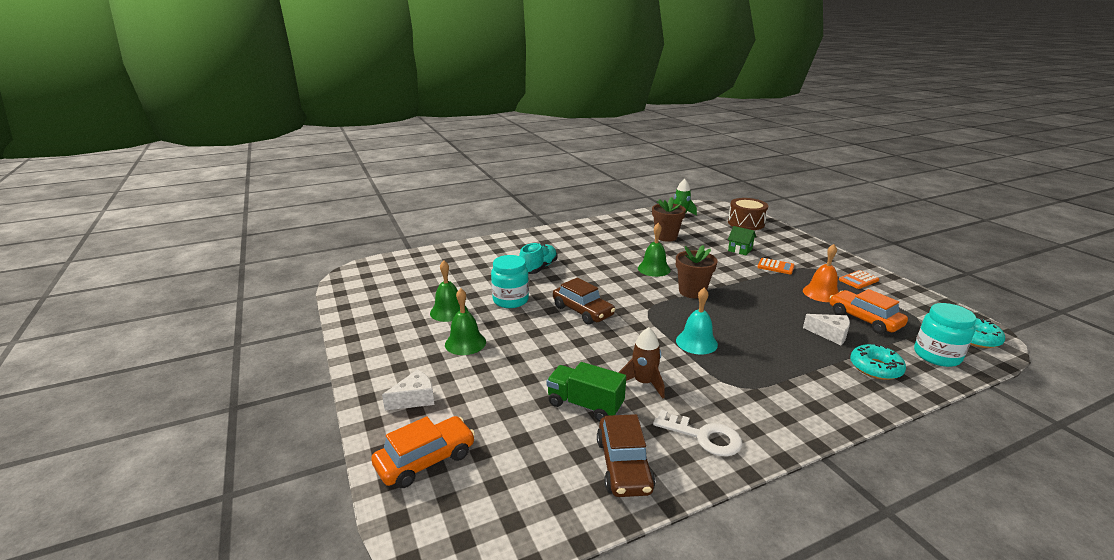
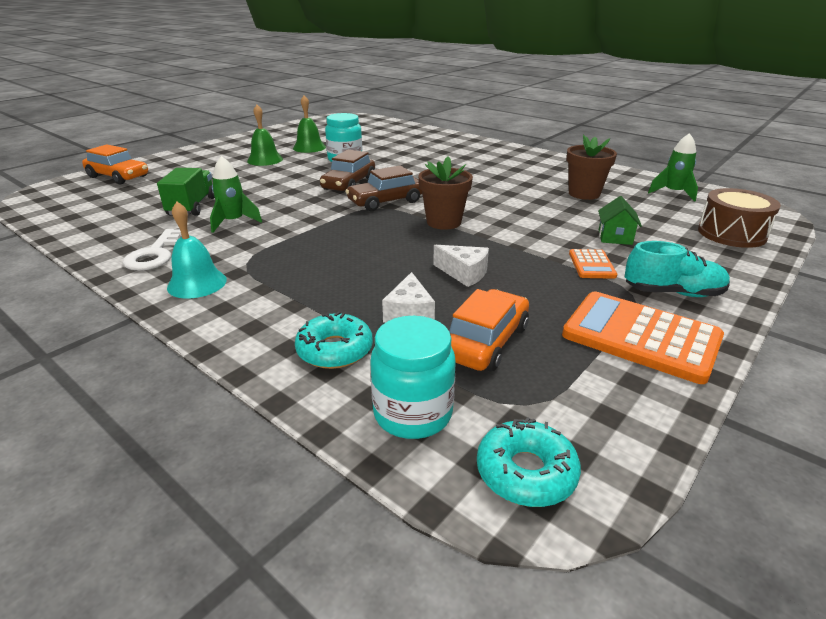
camera: 65 degrees right, 5 degrees up
(414, 399) = (185, 162): white cheese -> white cheese (464, 273)
(538, 268) = (418, 157): turquoise shoe -> turquoise shoe (672, 293)
(624, 465) = (113, 229): brown car -> brown car (386, 202)
(643, 383) = (233, 222): brown rocket -> green rocket
(654, 269) = (480, 198): green bell -> none
(696, 342) = (325, 235): turquoise bell -> turquoise bell (197, 283)
(821, 293) = (541, 303): orange bell -> none
(858, 280) = (641, 337): orange calculator -> orange calculator, size x2.04

